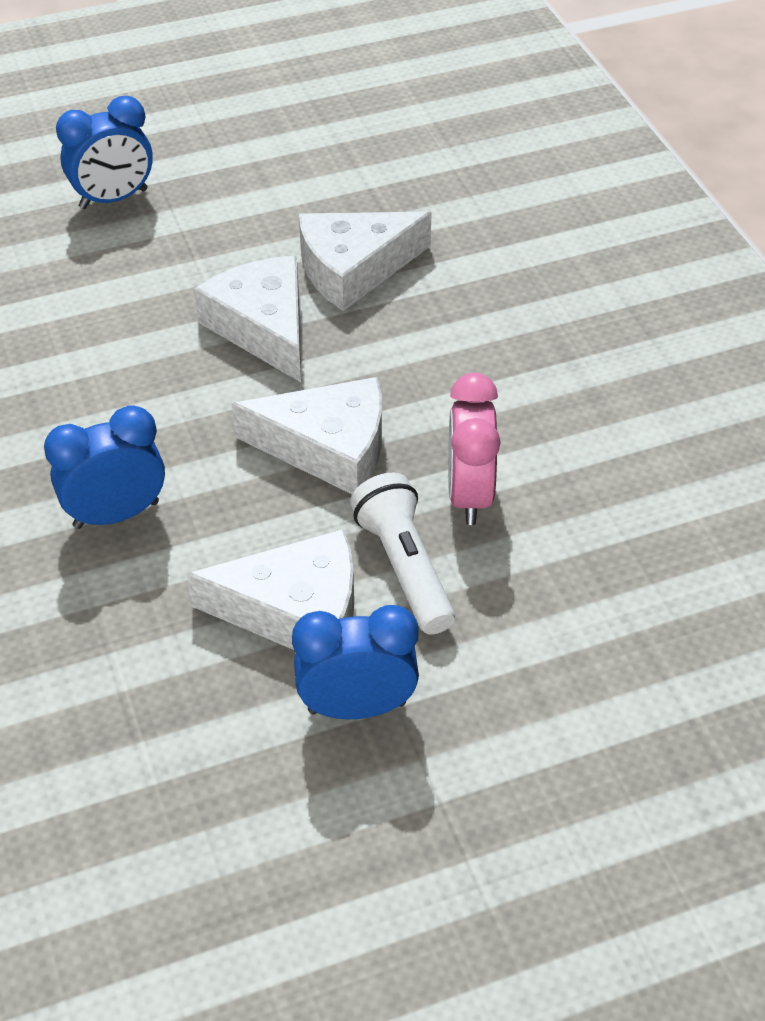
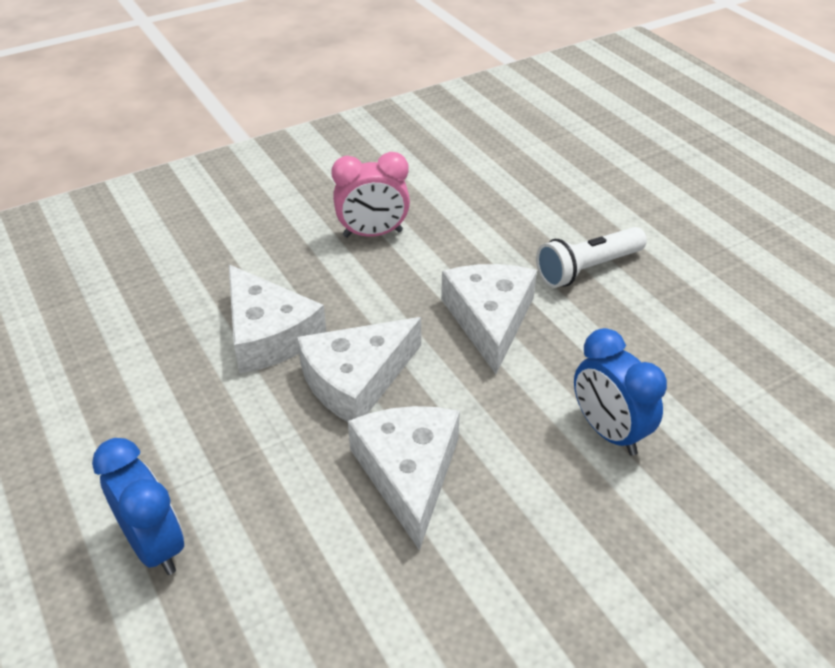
camera: 100 degrees left, 5 degrees down
(296, 611) = (650, 313): white cheese -> white cheese (408, 473)
(357, 707) = (708, 276): blue clock -> none
(469, 495) = (510, 247): pink clock -> pink clock (373, 234)

